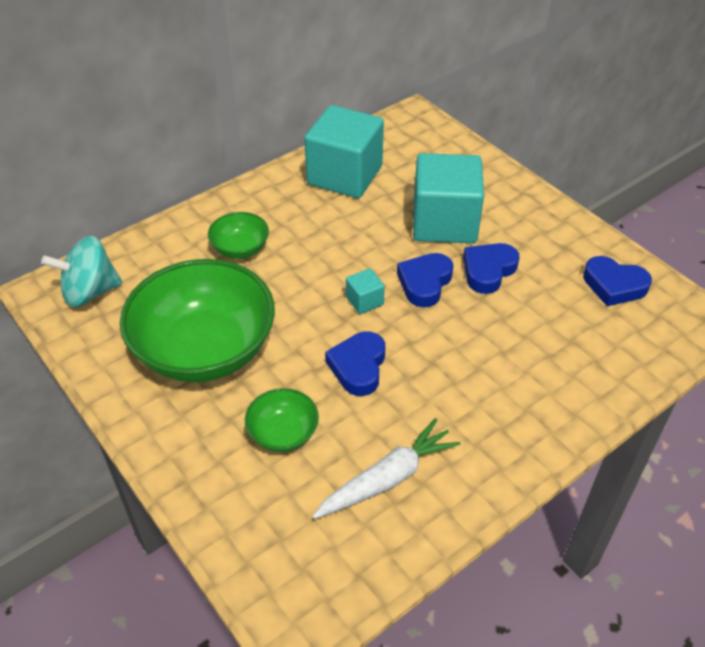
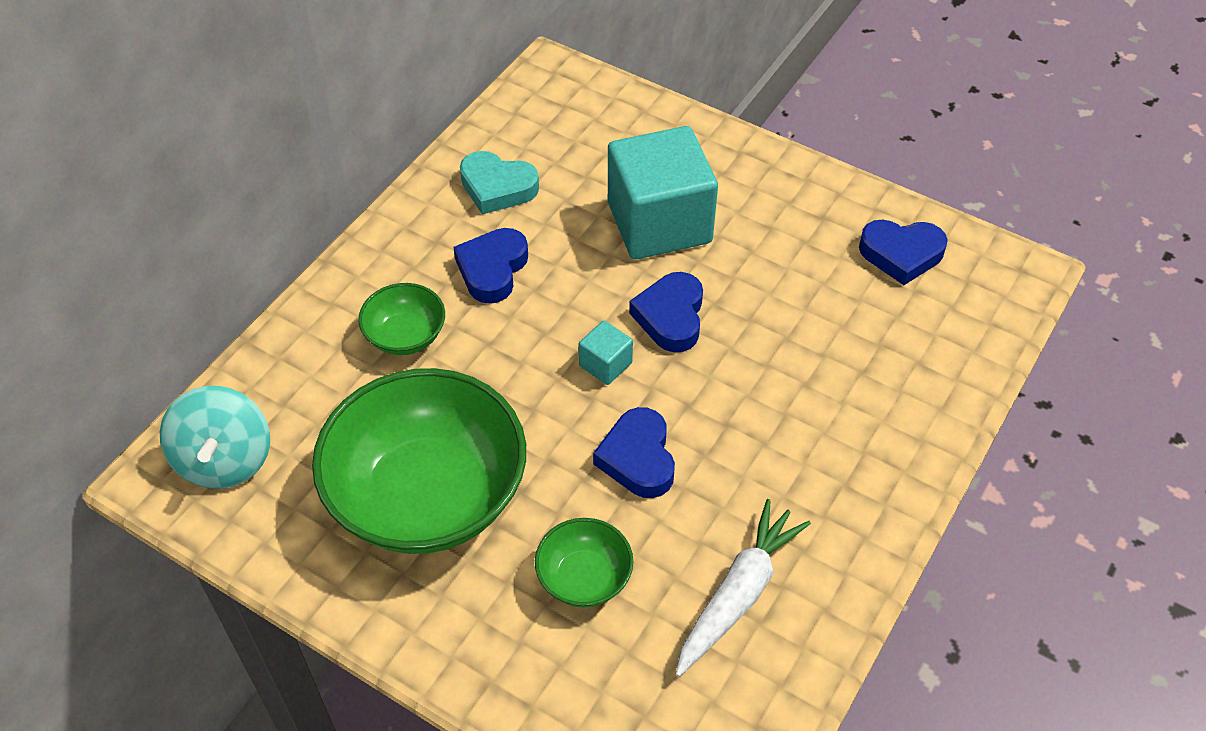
camera: 20 degrees left, 5 degrees up
(90, 292) = (225, 460): turquoise spinning top -> turquoise spinning top turned 60 degrees counterclockwise
(344, 175) = (497, 187): turquoise cube -> turquoise heart
(488, 271) = (742, 277): blue heart -> blue heart (492, 269)

